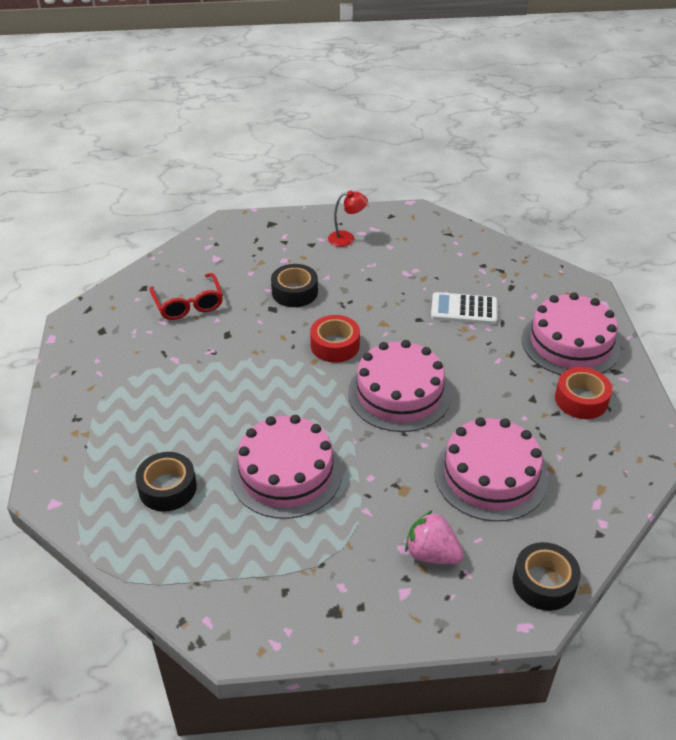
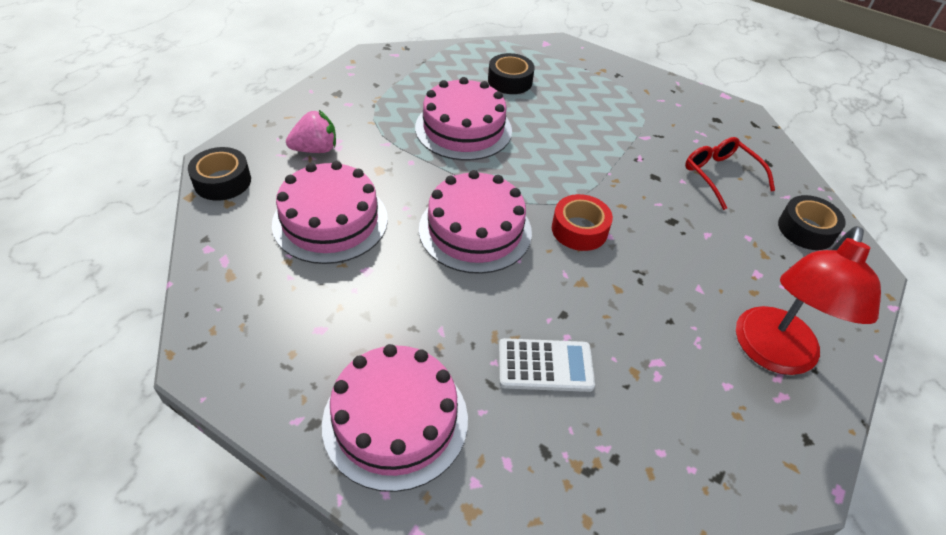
camera: 125 degrees right, 5 degrees up
(188, 304) = (720, 175): red glasses -> red glasses turned 45 degrees clockwise
(294, 292) = (688, 249): black tape -> black tape (806, 229)
(347, 238) = (773, 354): red lamp -> red lamp, size x2.07
(464, 309) = (545, 366): white calculator -> white calculator turned 45 degrees clockwise
(581, 400) = (319, 352): red tape -> none

